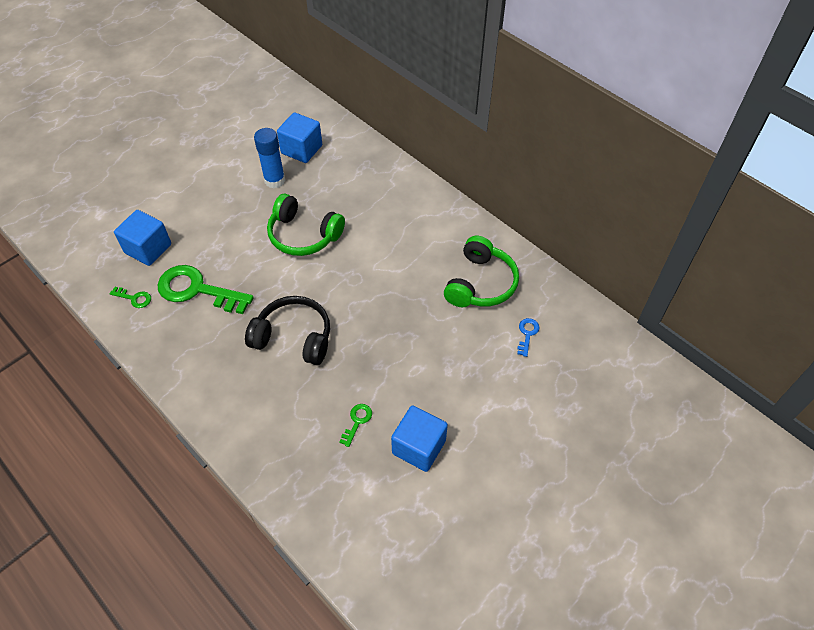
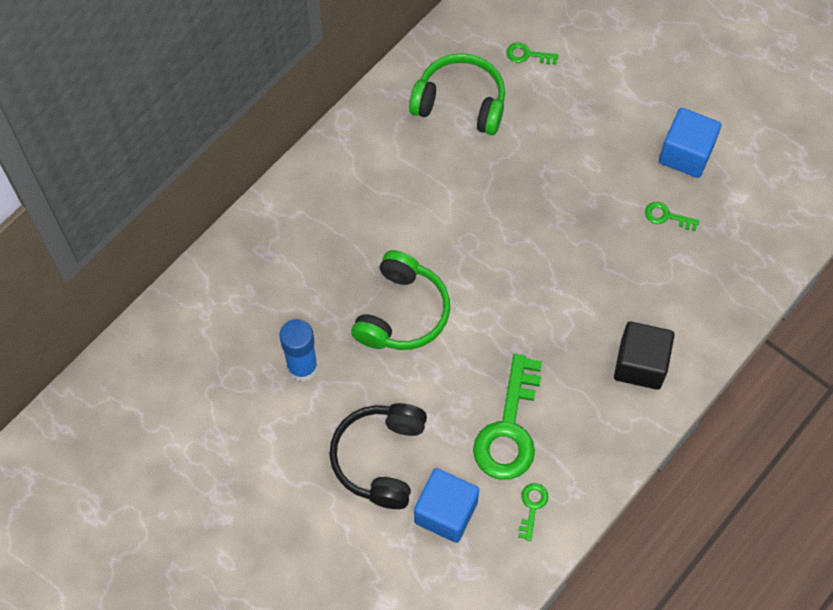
camera: 95 degrees left, 10 degrees up
(225, 382) = (640, 364): none -> black cube
(293, 337) = (566, 299): black headphones -> black headphones (380, 458)
(301, 149) = (236, 340): blue cube -> none
(527, 334) = (527, 55): blue key -> green key

